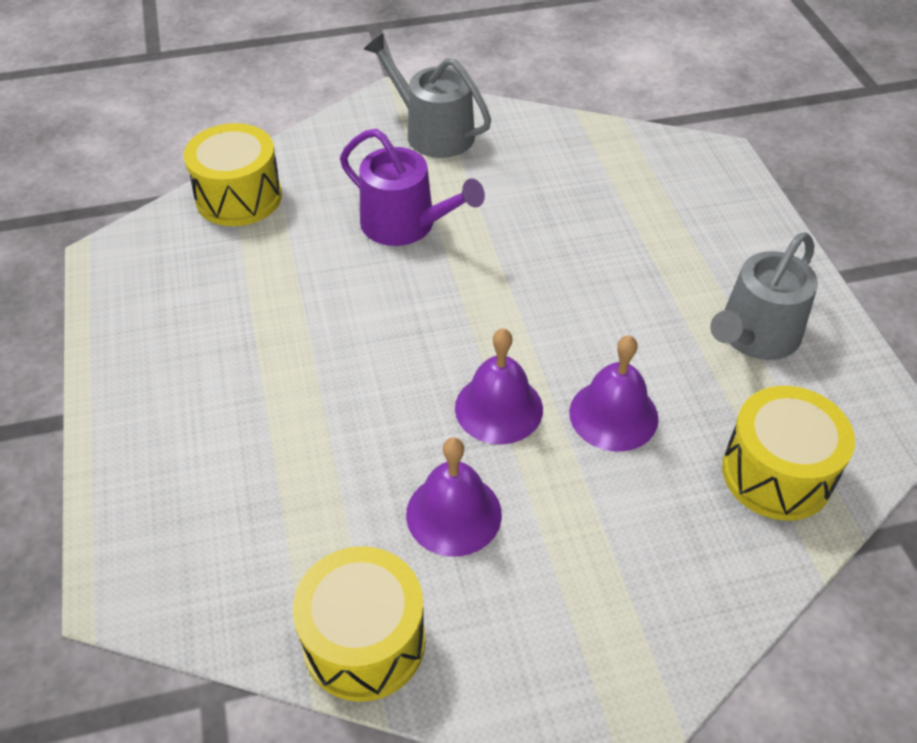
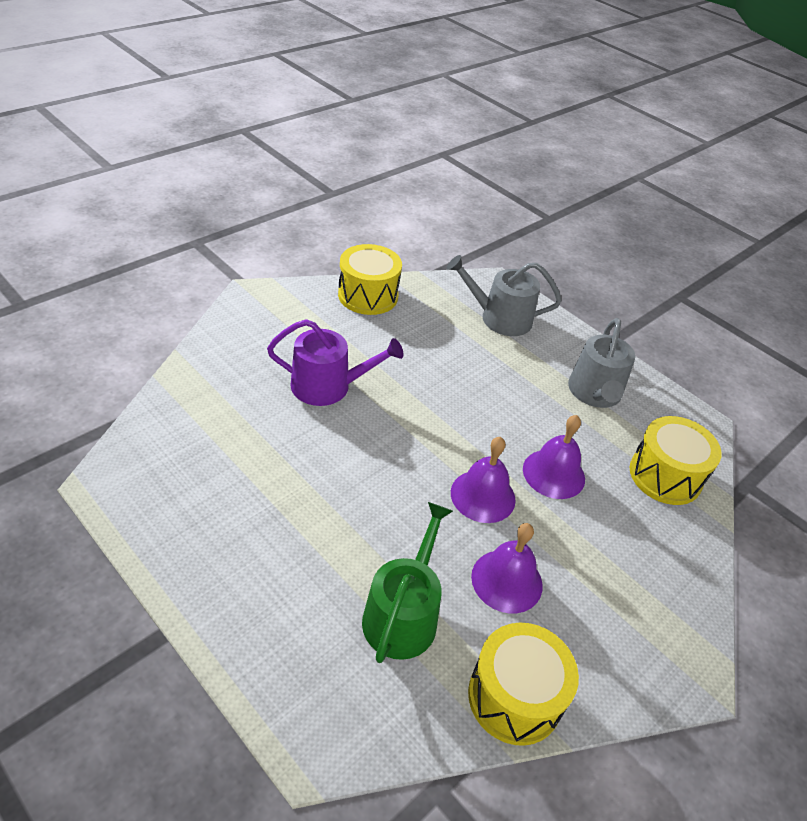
camera: 35 degrees left, 5 degrees down
(239, 197) = (184, 402): yellow drum -> yellow drum (368, 295)
(307, 499) = (403, 614): none -> green watering can
(433, 132) = (299, 312): grey watering can -> grey watering can (499, 318)

